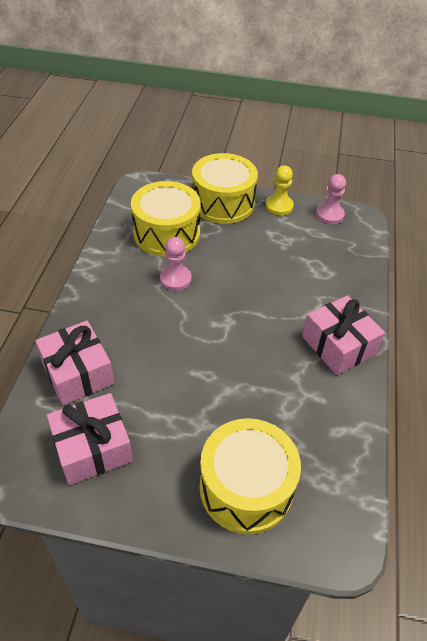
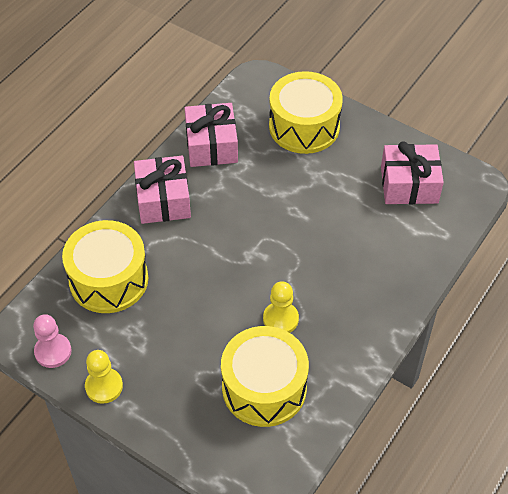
camera: 155 degrees left, 5 degrees up
(77, 373) = (408, 248): pink gift -> pink gift (211, 145)
(175, 279) = (280, 319): pink pawn -> yellow pawn
(223, 203) = (171, 416): yellow drum -> yellow drum (108, 279)

